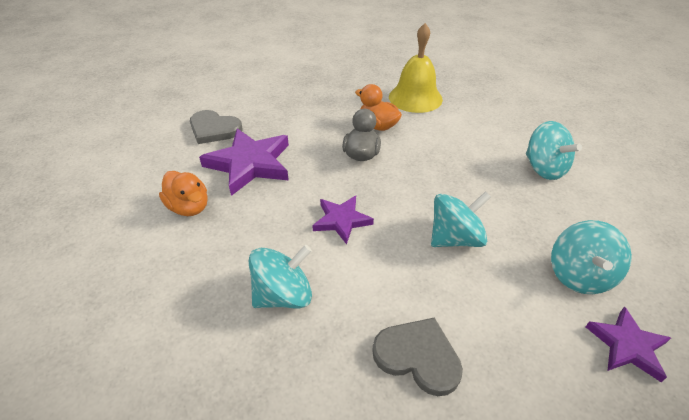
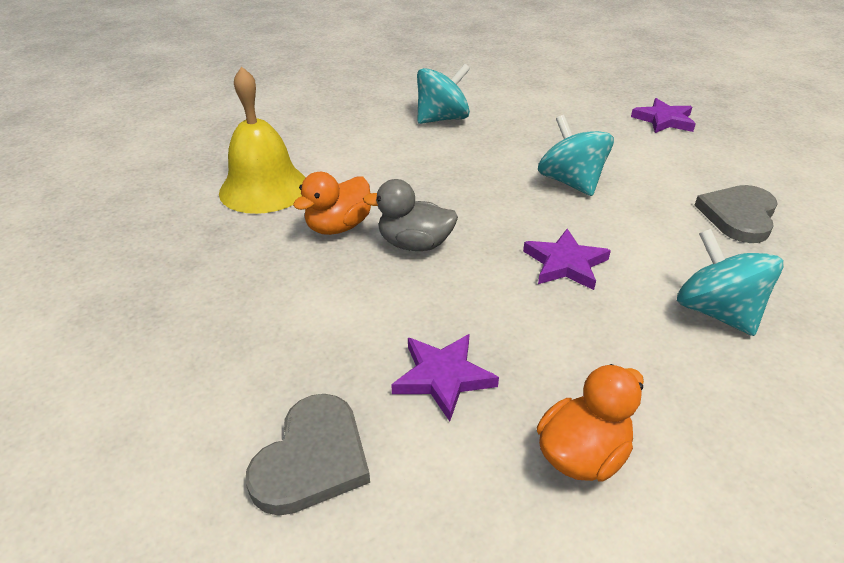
camera: 90 degrees left, 5 degrees down
(250, 164) = (443, 377): purple star -> purple star, size x0.59
(579, 275) = (596, 126): turquoise spinning top -> none

